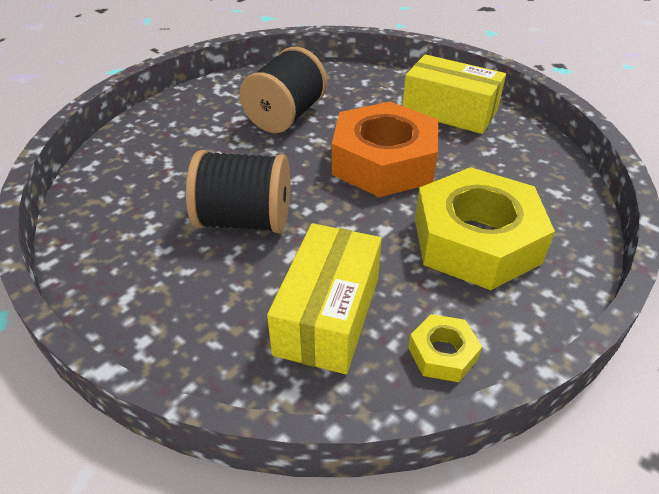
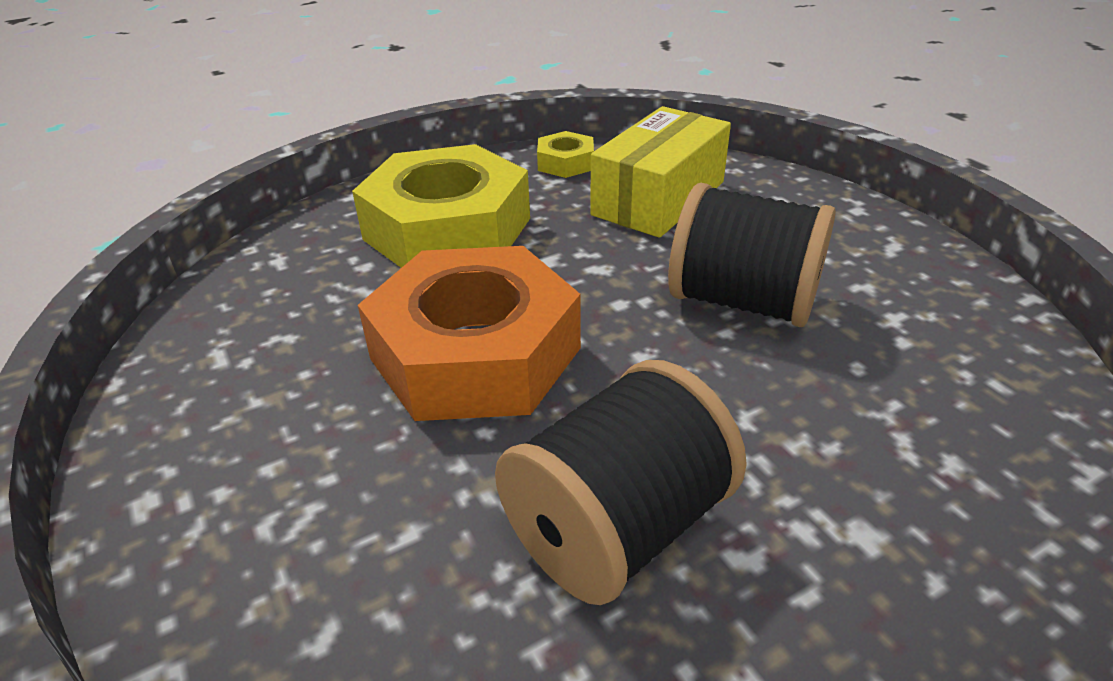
camera: 160 degrees left, 5 degrees down
(449, 111) = (237, 446): yellow box -> none

